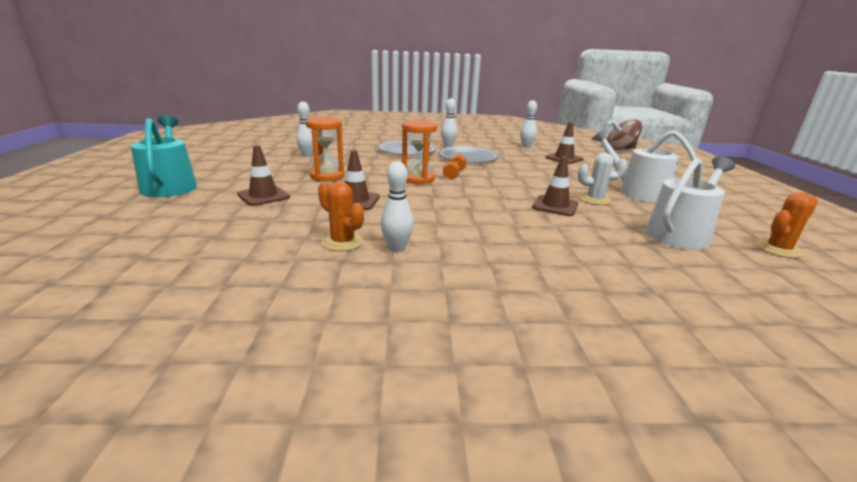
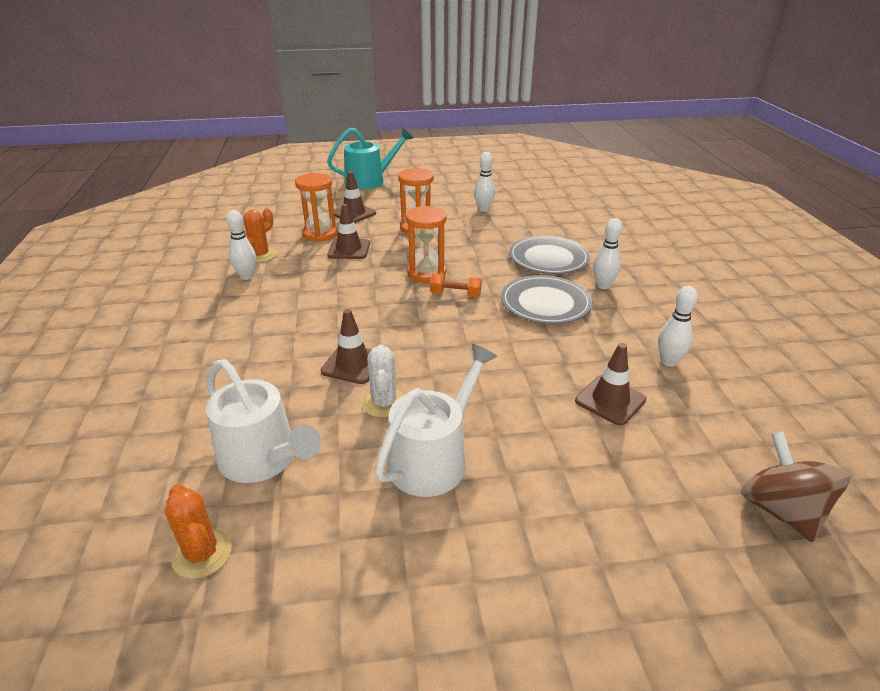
camera: 85 degrees right, 10 degrees up
(306, 212) = (320, 234): none -> orange hourglass

